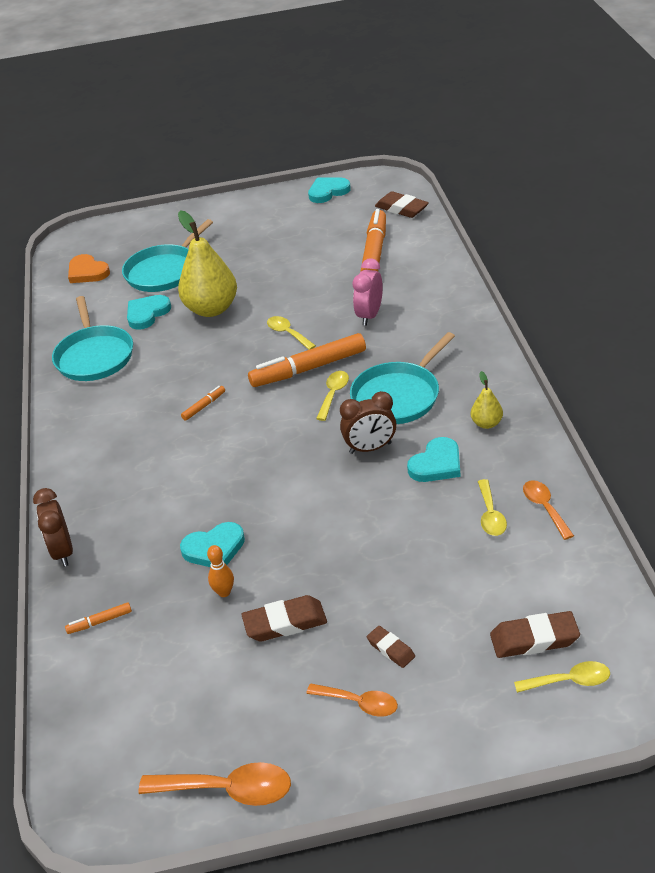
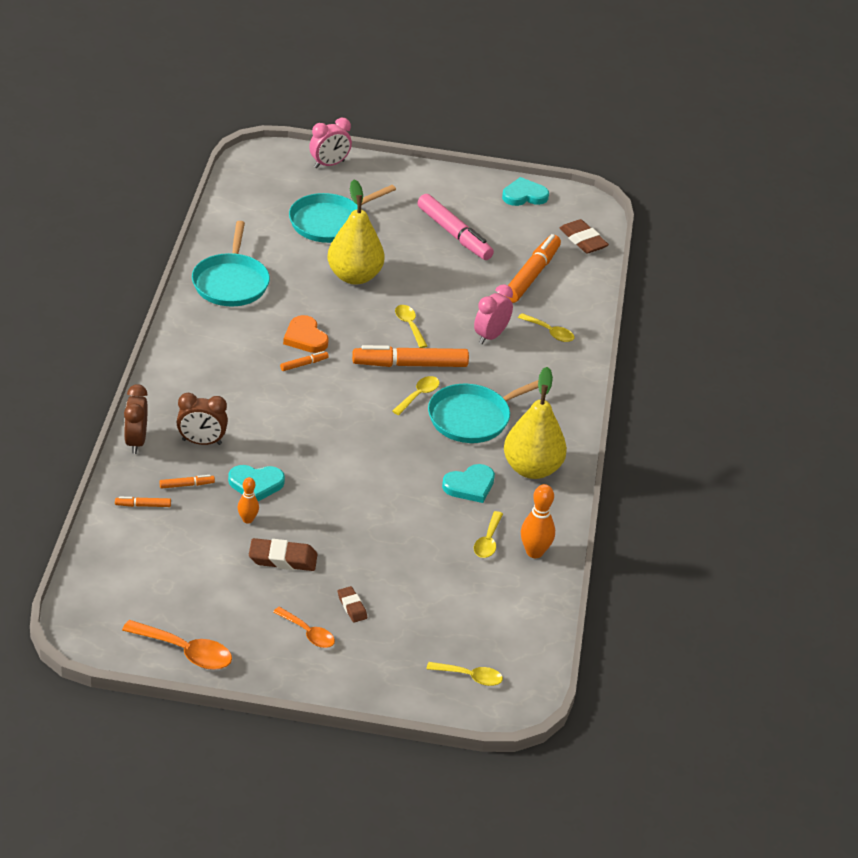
camera: 10 degrees right, 0 degrees up
(87, 272) = (259, 196): orange heart -> orange heart (305, 337)
(139, 579) = (186, 485): none -> orange marker
(140, 225) = (329, 164): none -> pink clock
(147, 314) = (295, 259): turquoise heart -> none
(284, 242) = (454, 234): none -> pink marker
(370, 448) = (423, 452): brown clock -> brown clock (201, 442)
(422, 293) = (550, 332): none -> yellow spoon
(486, 423) = (532, 469): yellow pear -> yellow pear, size x2.13
(534, 639) = (463, 640): brown eraser -> none
(545, 508) = (534, 552): orange spoon -> orange bowling pin

